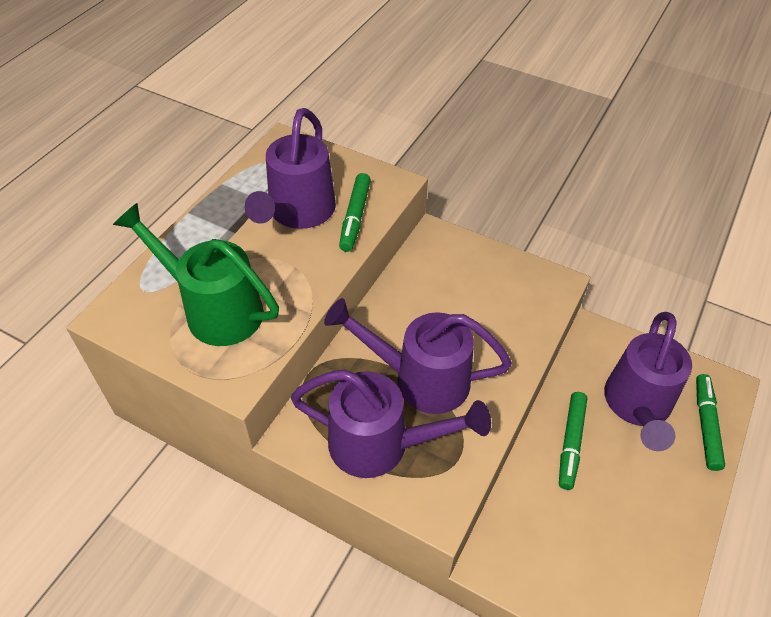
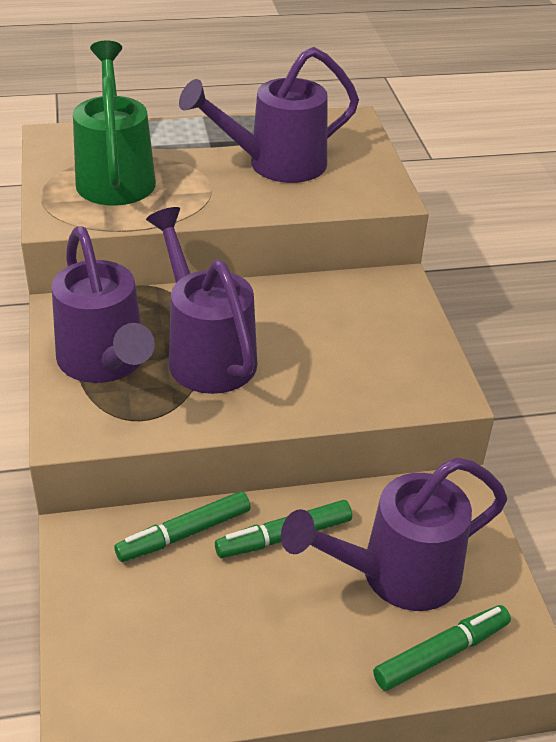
camera: 50 degrees right, 10 degrees down
(355, 217) = (313, 195): green marker -> green marker (184, 534)

